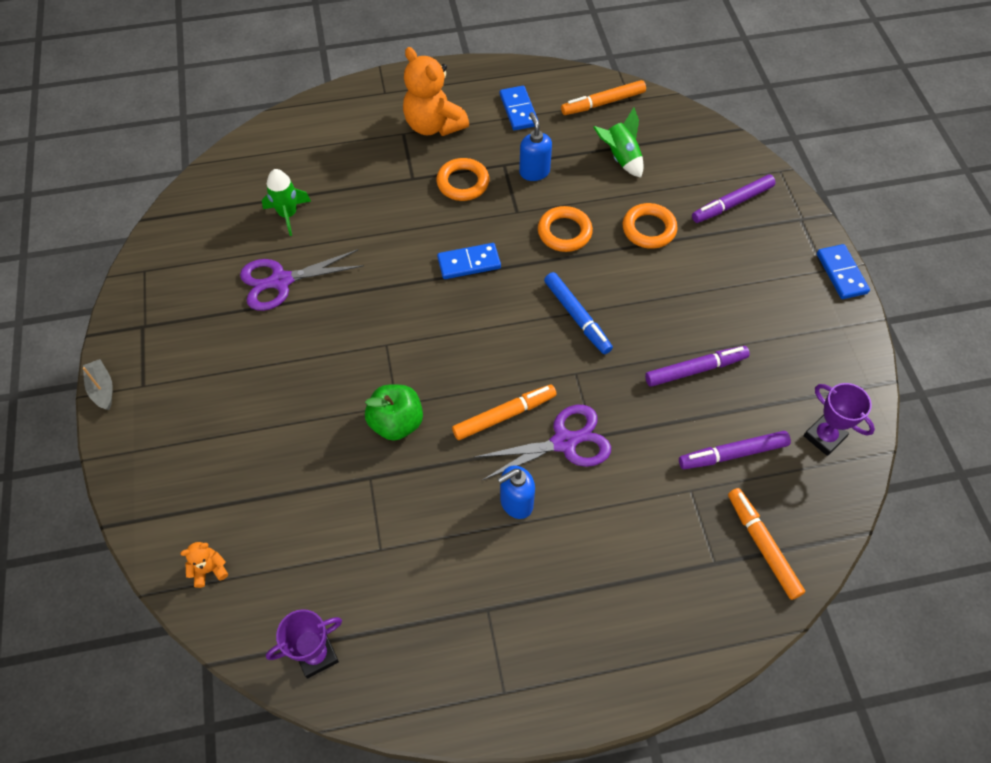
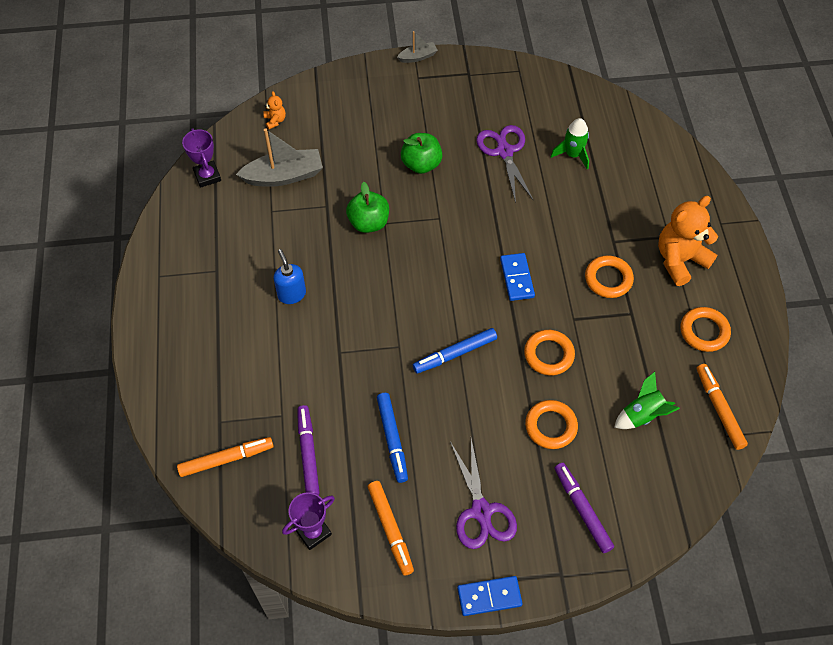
camera: 95 degrees right, 0 degrees up
(299, 370) = (421, 164): none -> green apple
(317, 541) = (284, 176): none -> grey boat
(504, 415) = (366, 292): orange marker -> orange marker (390, 529)
(518, 110) = (704, 331): blue domino -> orange ring
(534, 172) = (622, 337): blue soap dispenser -> none
(564, 442) = (337, 331): purple scissors -> purple scissors (481, 511)
(695, 369) = (392, 439): purple marker -> blue marker

